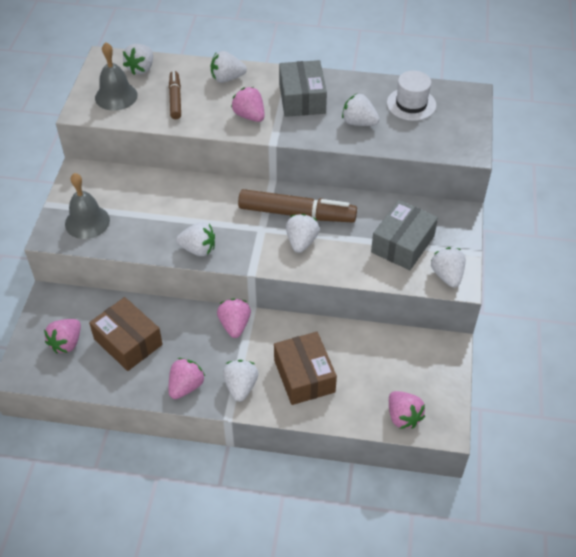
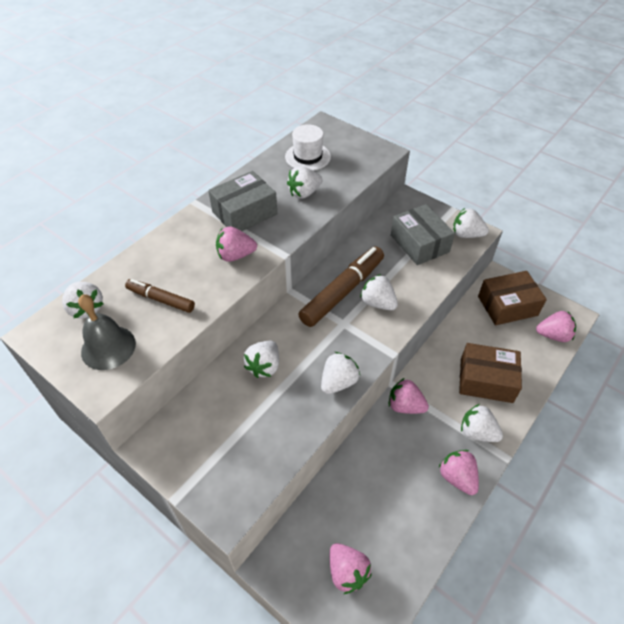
camera: 60 degrees left, 0 degrees up
(87, 222) = (233, 467): grey bell -> none
(128, 342) = (377, 507): brown box -> brown box (507, 306)
(227, 78) = (169, 249): white strawberry -> white strawberry (264, 366)
(302, 99) = (244, 213): grey box -> grey box turned 60 degrees counterclockwise

